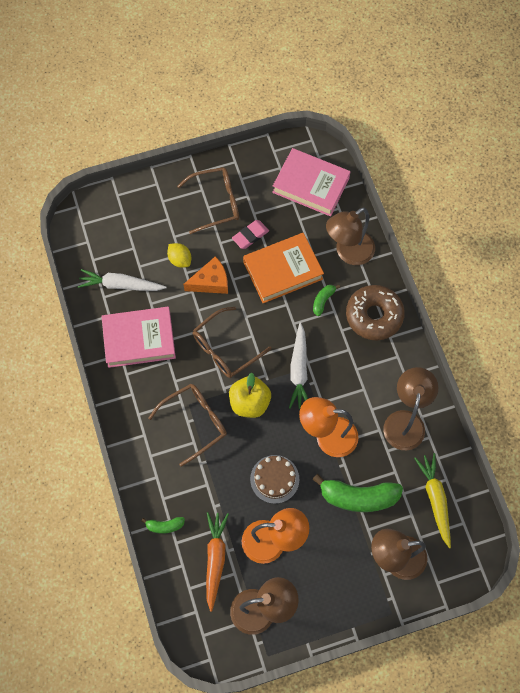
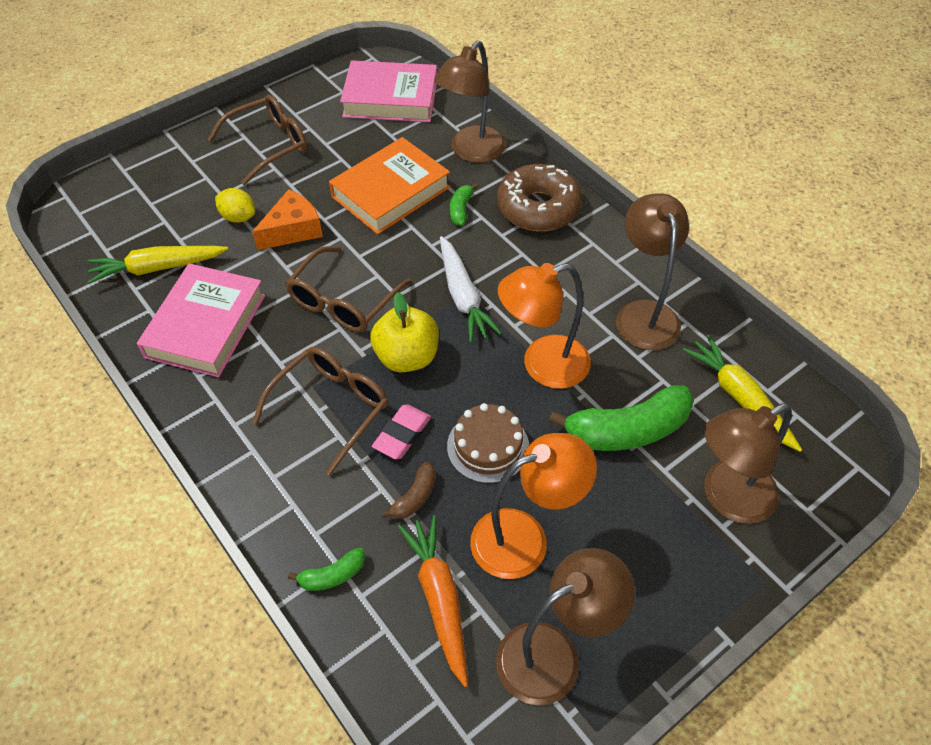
camera: 20 degrees left, 15 degrees down
(121, 285) = (157, 268): white carrot -> yellow carrot
(139, 339) = (206, 326): pink book -> pink book turned 45 degrees counterclockwise
(223, 496) = (415, 497): none -> brown banana
(250, 236) = (330, 167): pink eraser -> pink eraser (402, 434)

